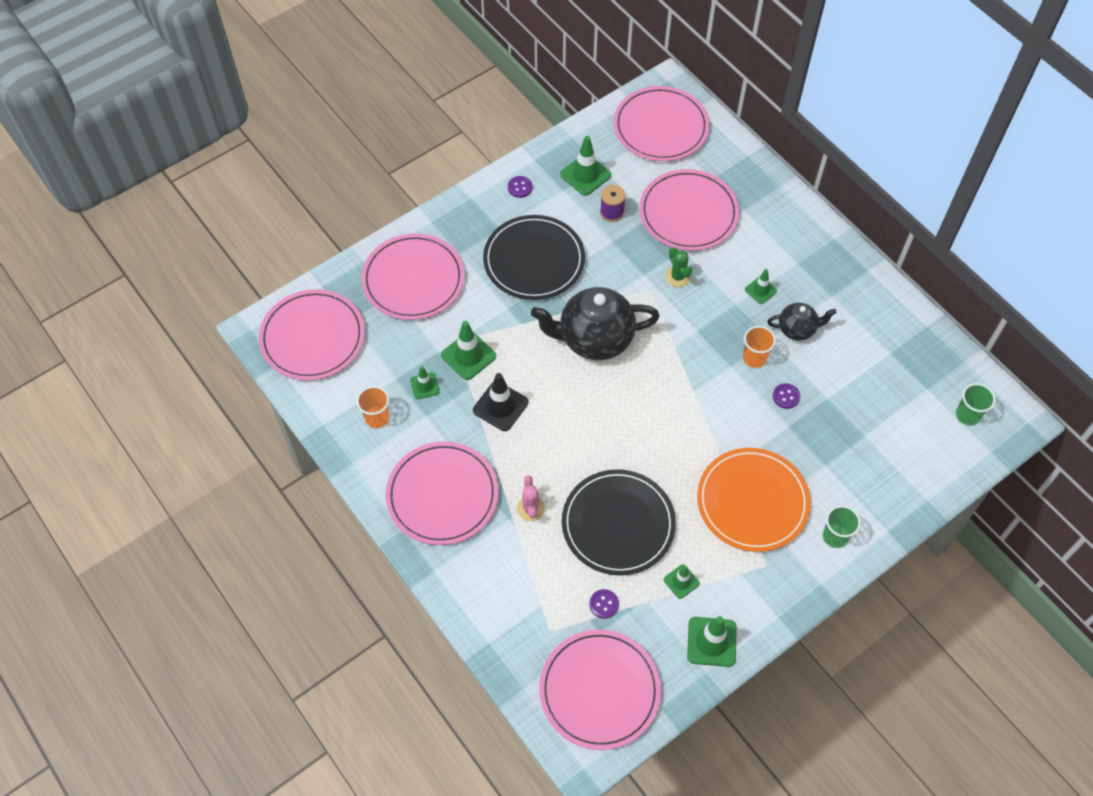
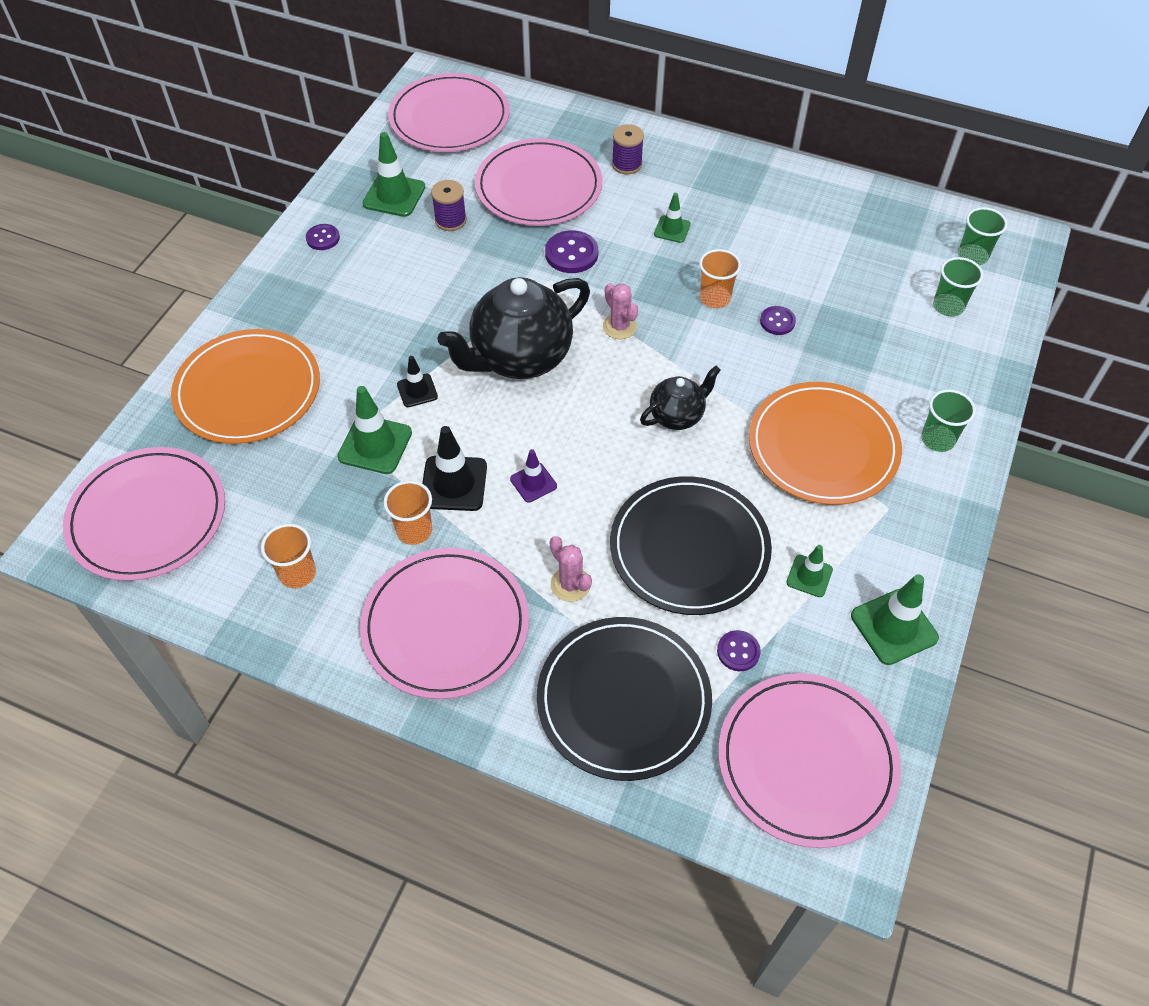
camera: 30 degrees left, 5 degrees down
(413, 279) = (248, 390): pink plate -> orange plate
(424, 386) = (339, 505): green traffic cone -> none
(459, 425) = (414, 530): none -> orange cup
(515, 330) = (417, 390): none -> black traffic cone
(534, 260) = (390, 306): black plate -> black plate (623, 700)
(549, 430) = (533, 483): none -> purple traffic cone
(675, 348) = (619, 327): none -> pink cactus
(677, 277) = (571, 254): green cactus -> purple button
(763, 222) = (626, 164): none -> purple spool
(797, 329) = (739, 250): black teapot -> black teapot (677, 416)
(918, 445) = (948, 306): none -> green cup

